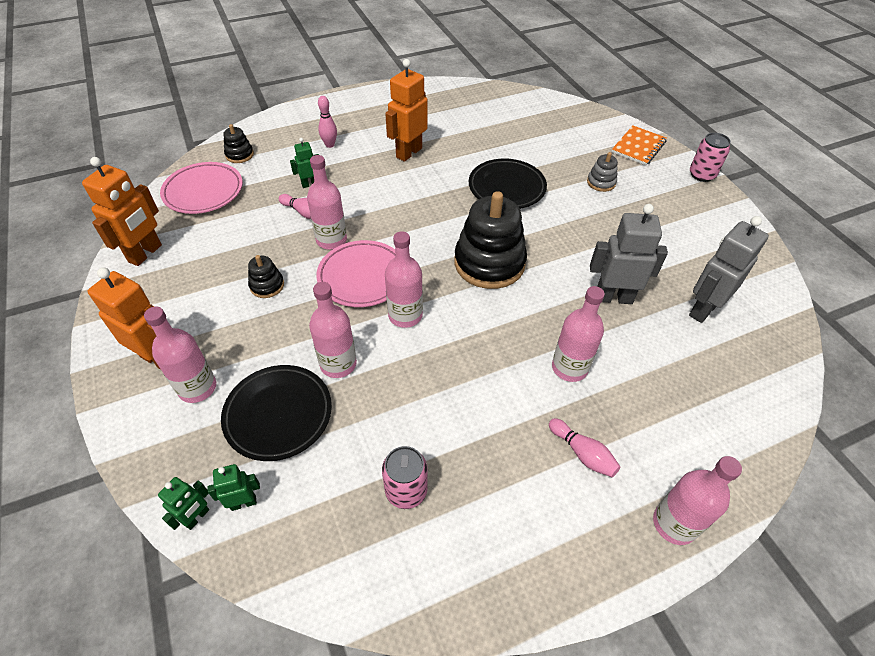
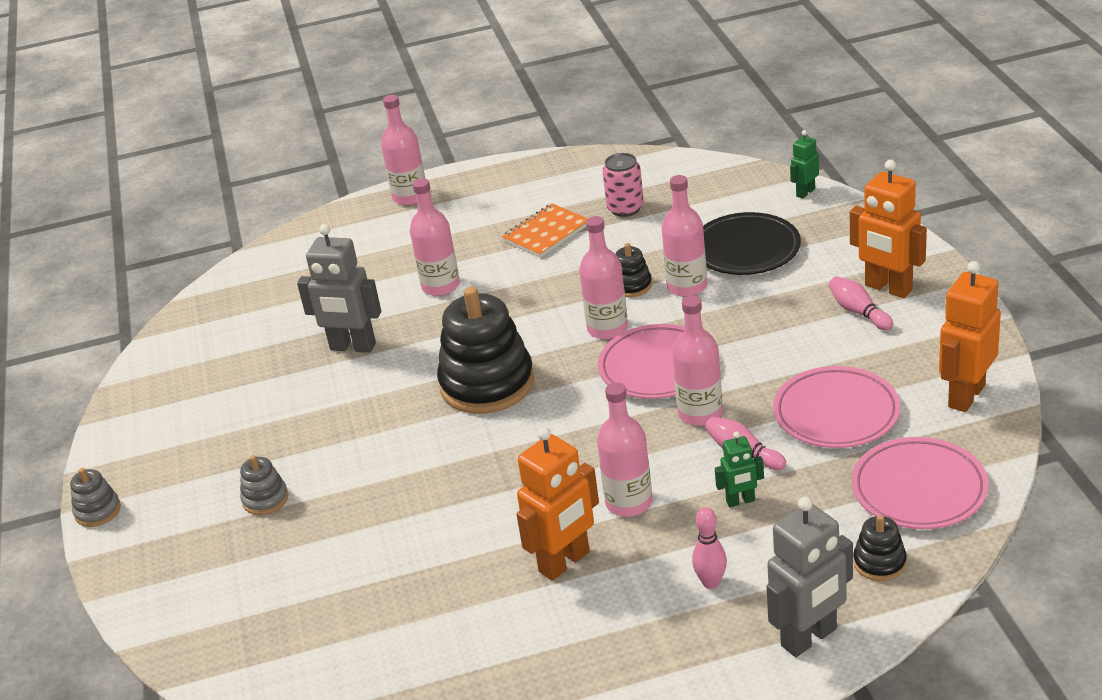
camera: 165 degrees left, 15 degrees down
(197, 388) = (836, 267): pink bottle -> pink bottle (629, 502)
(238, 240) = (836, 413): none -> pink plate
(243, 502) = (767, 200): green robot -> none
(267, 285) = (782, 358): black stacking toy -> black stacking toy (631, 285)
(506, 188) = (419, 491): black plate -> none
(582, 453) = (461, 231): pink bowling pin -> pink bowling pin (858, 312)
(638, 147) = (154, 567): orange notebook -> orange notebook (546, 233)
(701, 175) = (98, 511): pink can -> grey stacking toy
(703, 309) = (258, 336): grey robot -> grey robot (809, 638)

